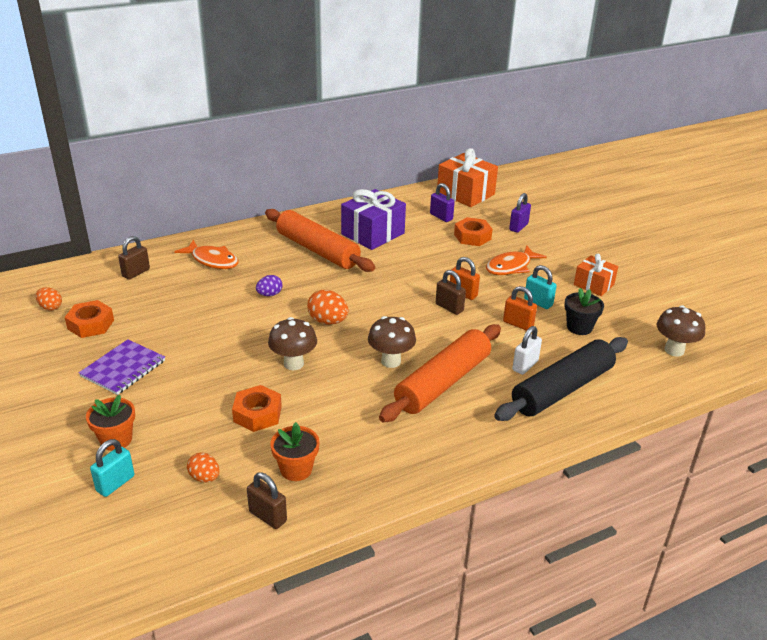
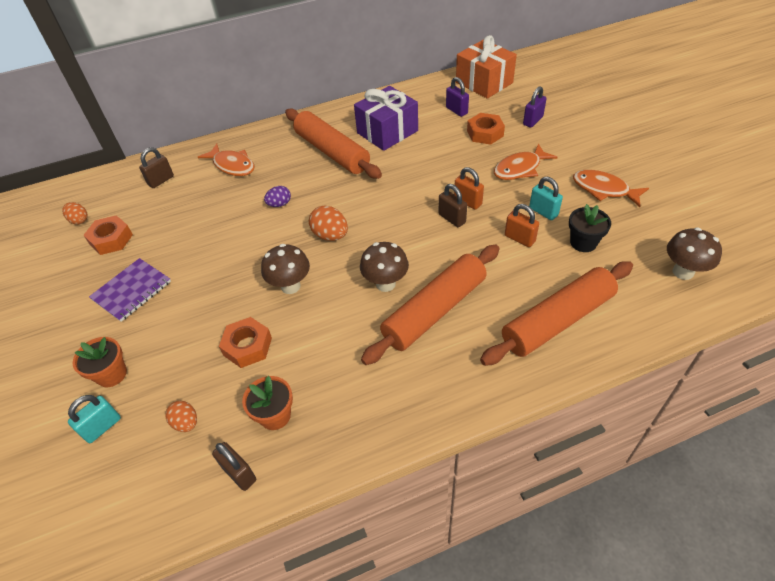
camera: 10 degrees right, 15 degrees up
(525, 365) = (521, 290): white padlock -> none
(562, 389) = (558, 321): black rolling pin -> orange rolling pin
(593, 285) = (603, 189): orange gift -> orange fish

